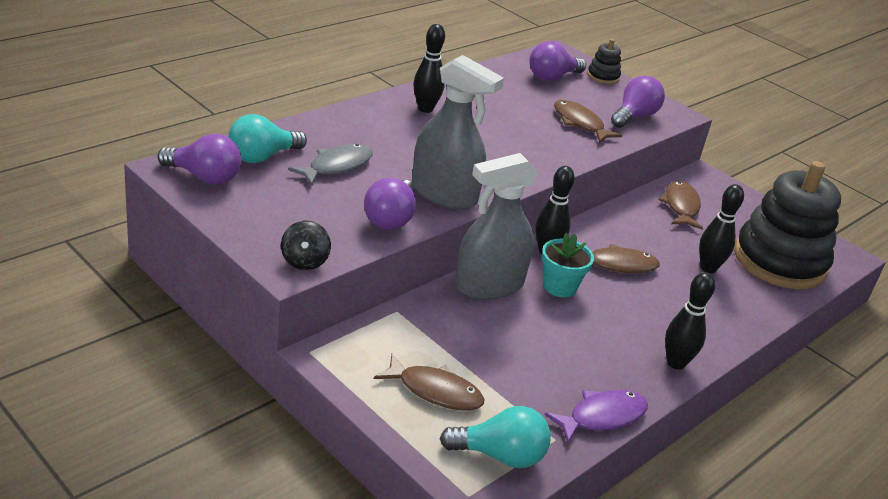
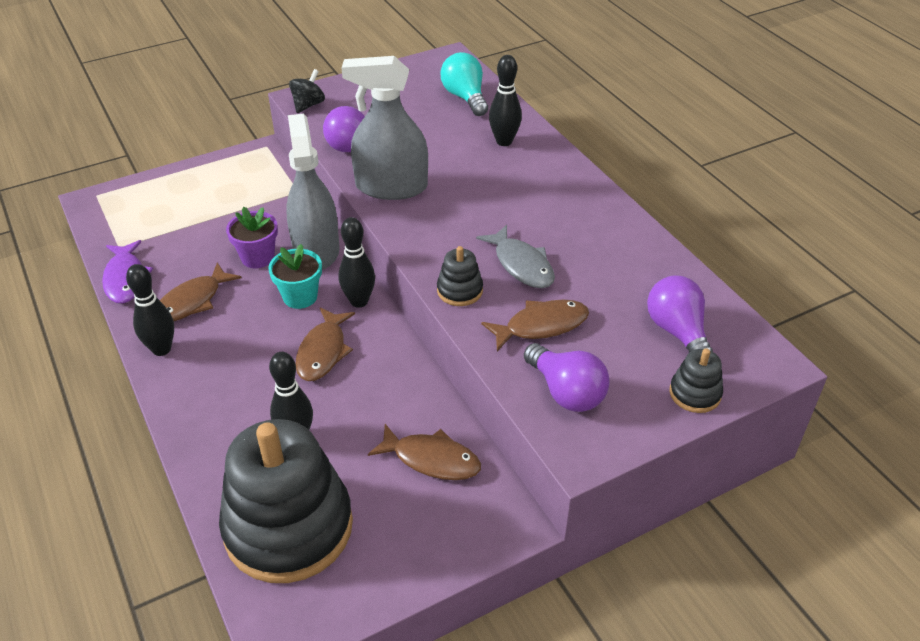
camera: 110 degrees right, 10 degrees up
(204, 177) = (434, 71): purple light bulb -> none
(304, 261) = (308, 105): black spinning top -> black spinning top turned 105 degrees clockwise
(337, 166) = (446, 133): grey fish -> grey fish (521, 265)
(425, 109) = (566, 201): black bowling pin -> black bowling pin (504, 141)
(435, 391) = (199, 196): brown fish -> brown fish (192, 301)
(444, 194) = (391, 187): grey spray bottle -> grey spray bottle turned 45 degrees clockwise
(500, 455) = (120, 216): turquoise light bulb -> none
(519, 323) = (257, 257): none -> purple flower pot
(565, 155) = (460, 290): none -> black stacking toy

